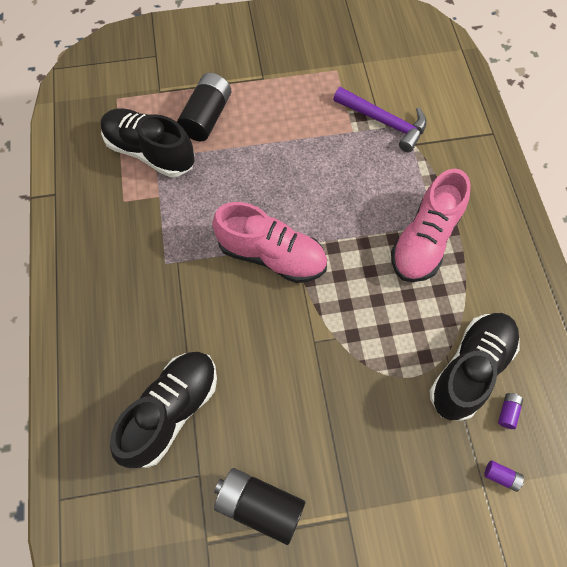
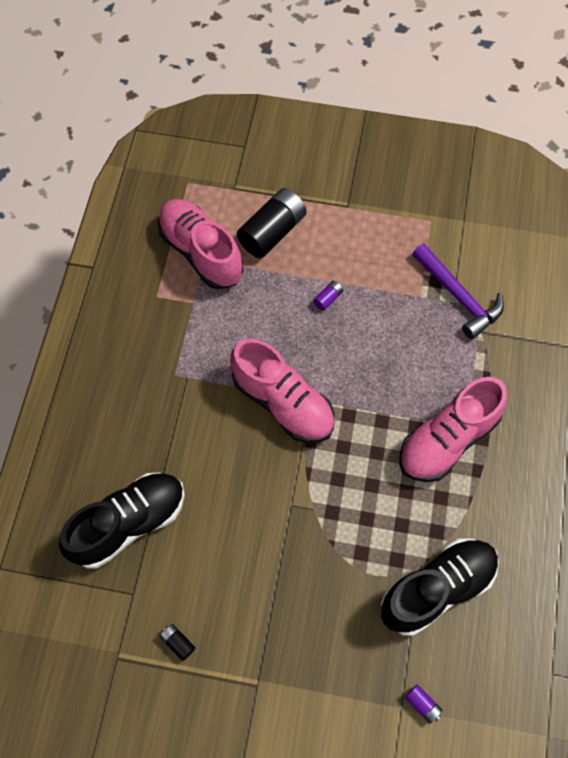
camera: 20 degrees right, 0 degrees up
(150, 152) = (201, 252): black shoe -> pink shoe
(259, 506) = (178, 643): black battery -> black battery, size x0.42
(507, 412) = (457, 645): purple battery -> purple battery (328, 299)

